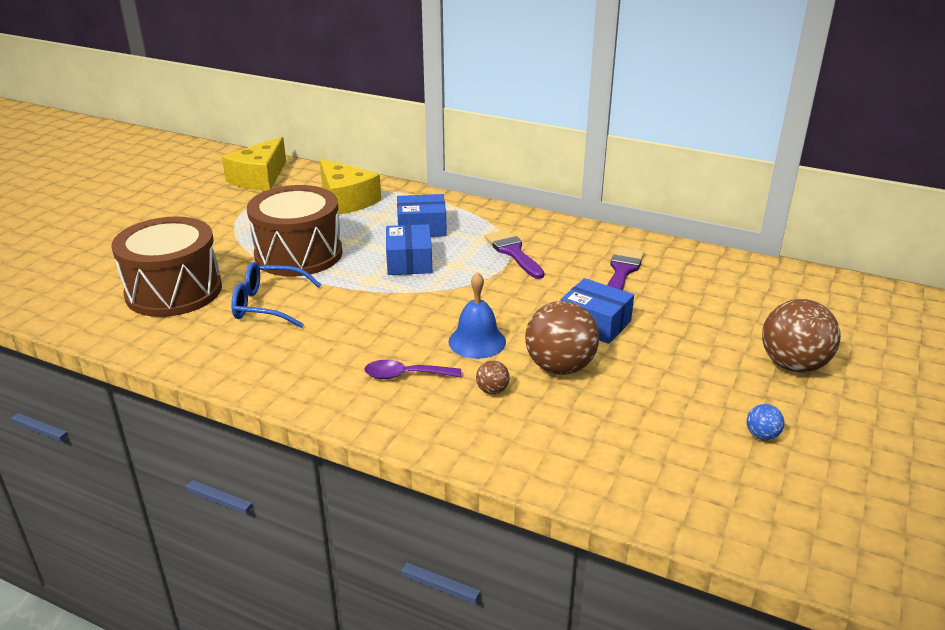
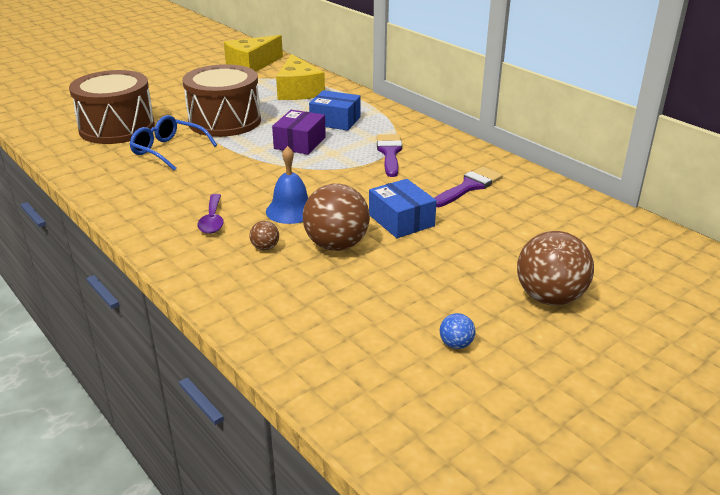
camera: 25 degrees right, 0 degrees up
(405, 375) = (212, 220): purple spoon -> purple spoon turned 120 degrees counterclockwise
(409, 261) = (300, 143): blue box -> purple box

